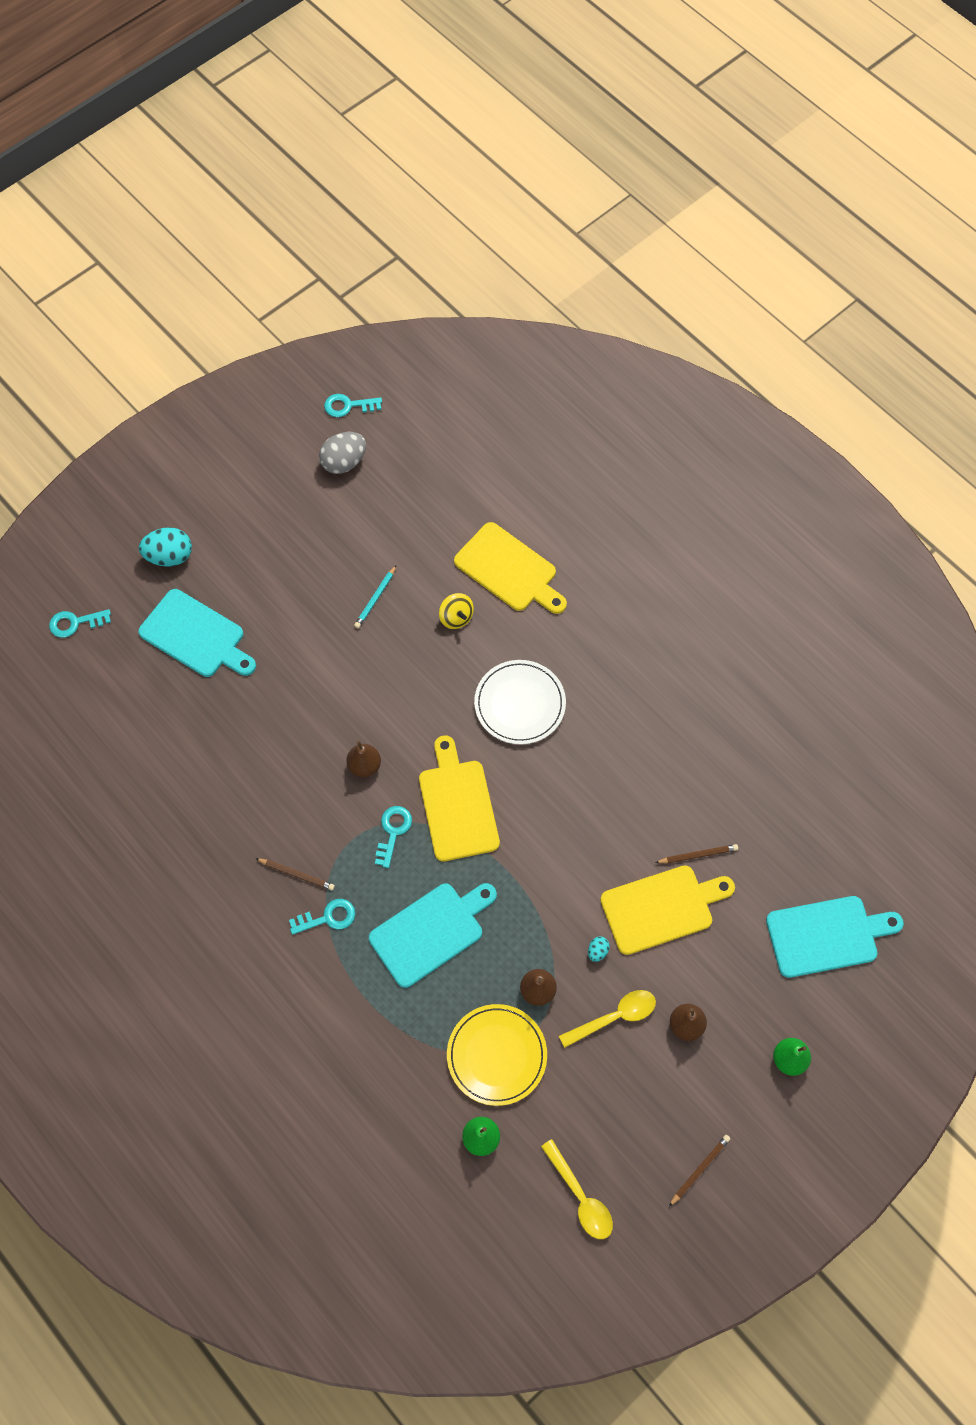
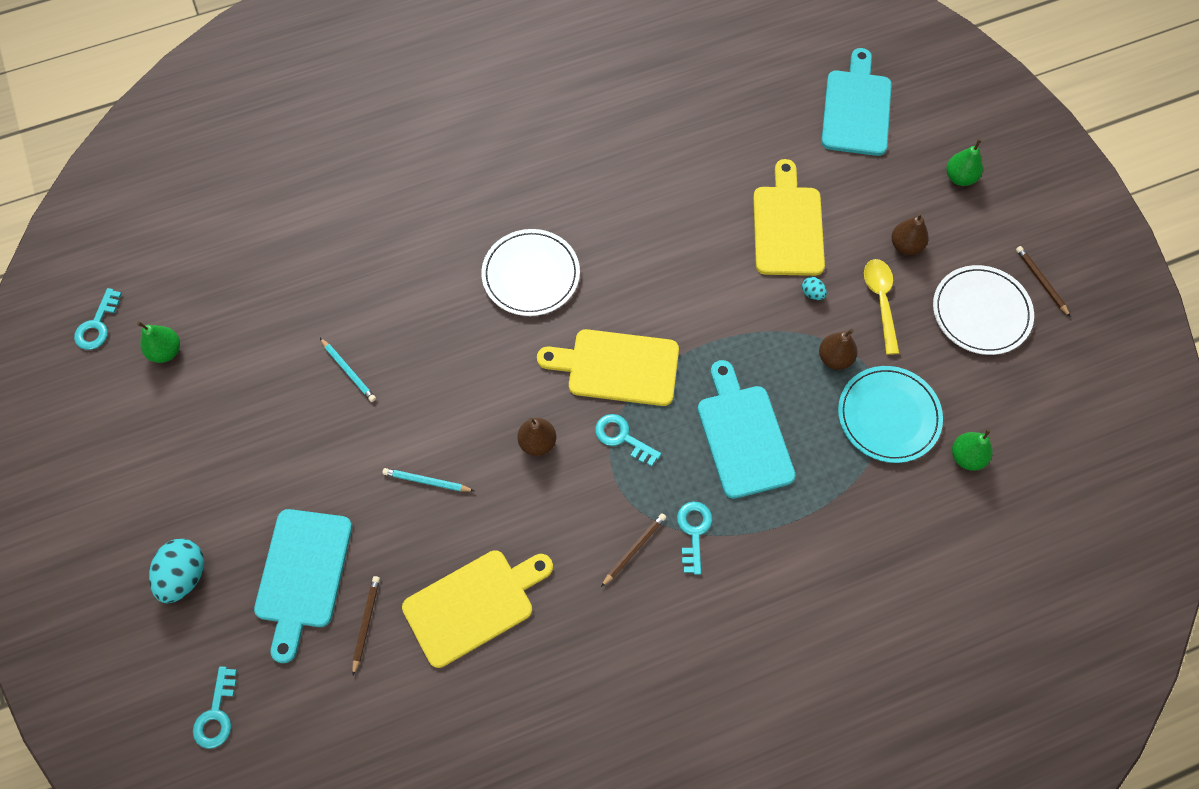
camera: 70 degrees left, 0 degrees up
(196, 636) = (302, 575): turquoise cutting board -> turquoise cutting board turned 135 degrees clockwise
(301, 694) = (426, 481): none -> turquoise pencil
(344, 462) = (166, 351): grey egg -> green pear
(456, 617) = (408, 301): yellow spinning top -> none
(496, 1055) = (888, 416): yellow plate -> turquoise plate
(509, 570) = (379, 235): yellow cutting board -> yellow cutting board (474, 604)
(580, 1196) = (1043, 388): yellow spoon -> none
(640, 1117) = (981, 312): none -> white plate
(698, 855) = (746, 179): brown pencil -> brown pencil (366, 623)

